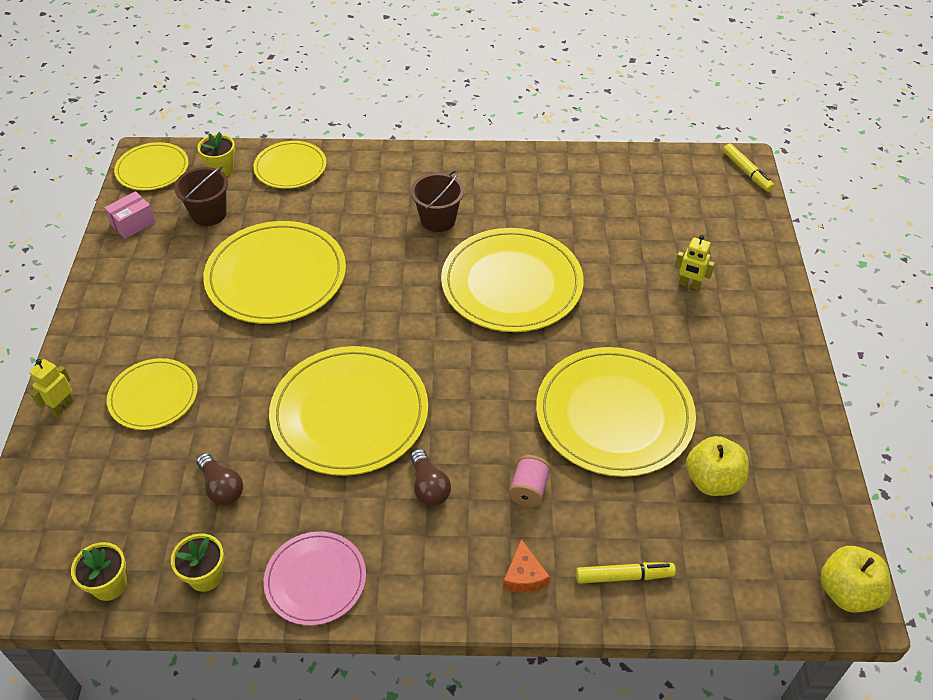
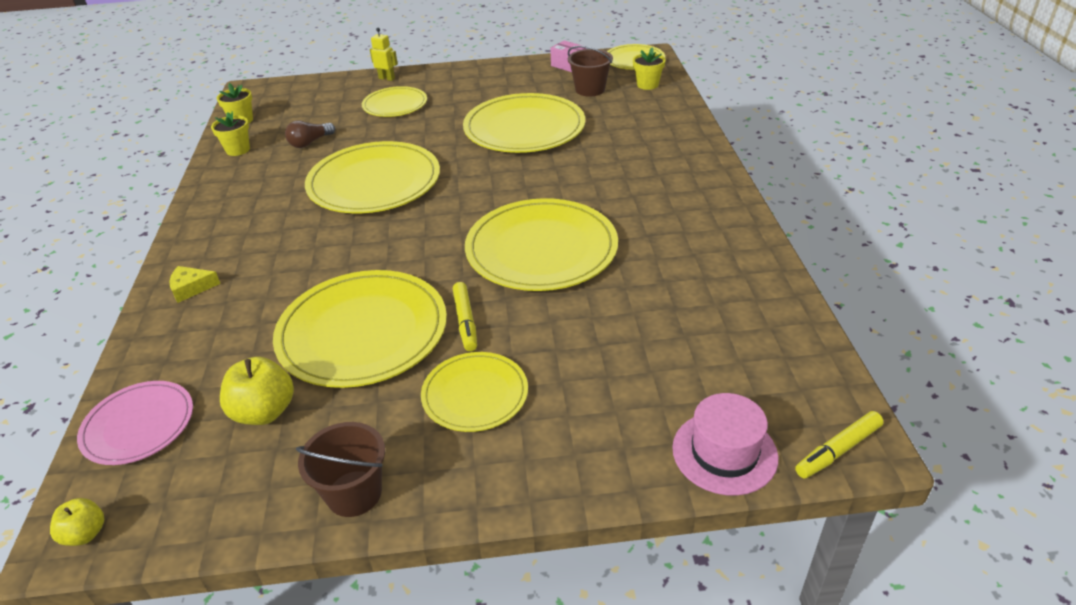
camera: 85 degrees right, 10 degrees down
(290, 167) = (665, 112): yellow plate -> yellow plate (475, 394)
(315, 580) = (221, 191): pink plate -> pink plate (138, 425)
(429, 487) = (293, 229): brown light bulb -> none
(438, 220) = (623, 195): brown bucket -> brown bucket (354, 493)
(524, 575) = (191, 288): orange cheese -> yellow cheese
(528, 490) = (279, 283): pink spool -> none
(624, 576) = (169, 348): yellow marker -> yellow marker (465, 321)
(689, 285) = (569, 387): yellow robot -> none
(750, 219) = (724, 452): none -> pink hat
(847, 592) = (85, 534): yellow apple -> yellow apple, size x0.60

